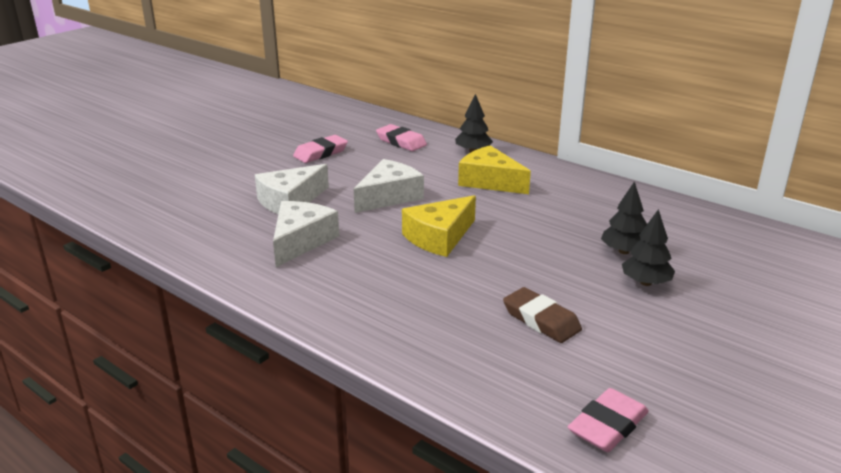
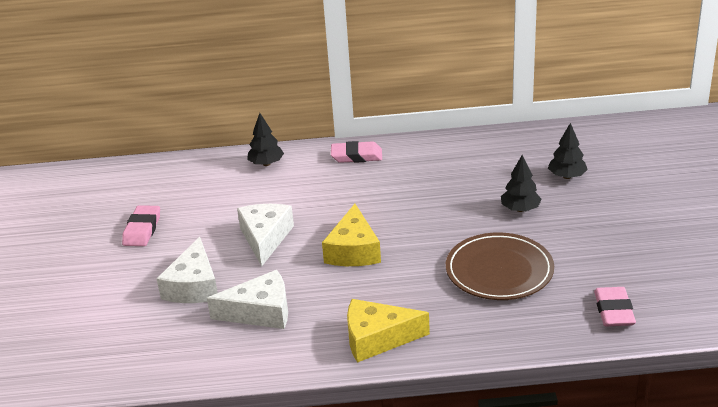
camera: 40 degrees left, 5 degrees up
(301, 241) = (260, 312): white cheese -> white cheese turned 105 degrees clockwise
(401, 142) = (194, 183): pink eraser -> pink eraser (356, 156)
(489, 181) = (319, 184): yellow cheese -> yellow cheese (377, 338)
(541, 320) = (499, 271): brown eraser -> brown plate
(623, 251) = (480, 193): black tree -> black tree (566, 176)

